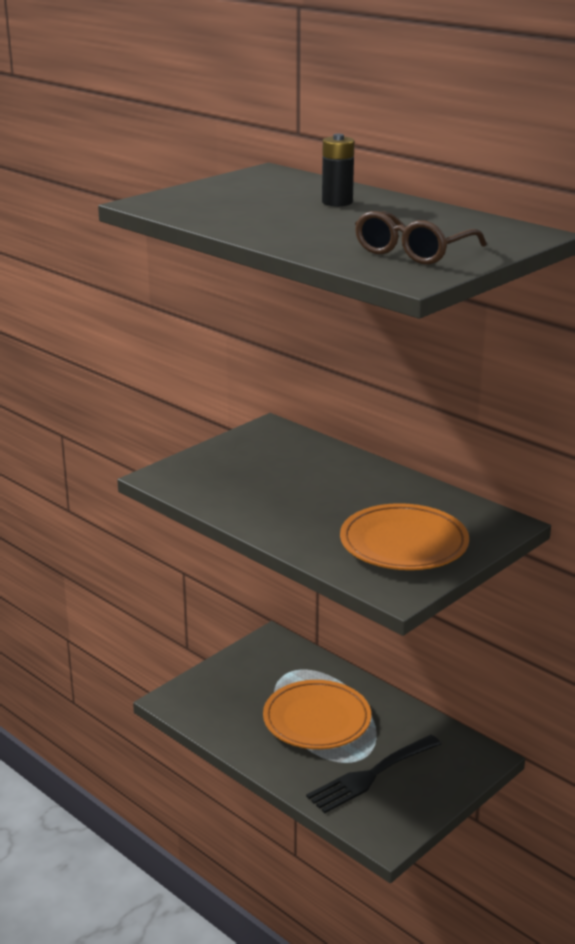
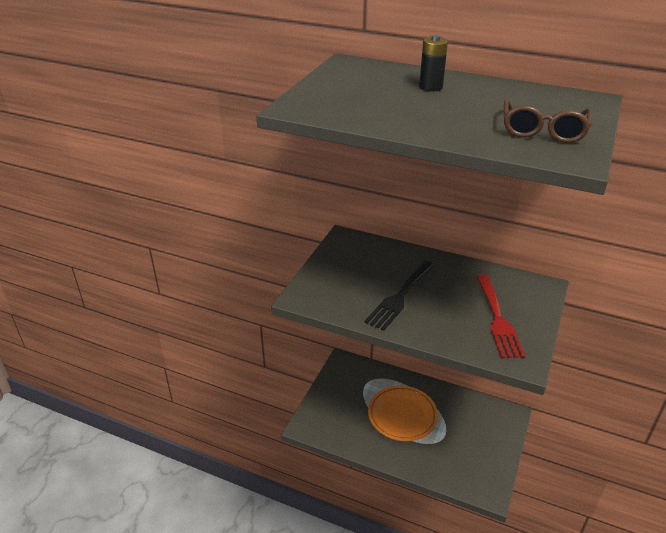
camera: 20 degrees left, 10 degrees up
(370, 776) = (456, 448): black fork -> black fork (400, 297)
(403, 544) = (498, 319): orange plate -> red fork

